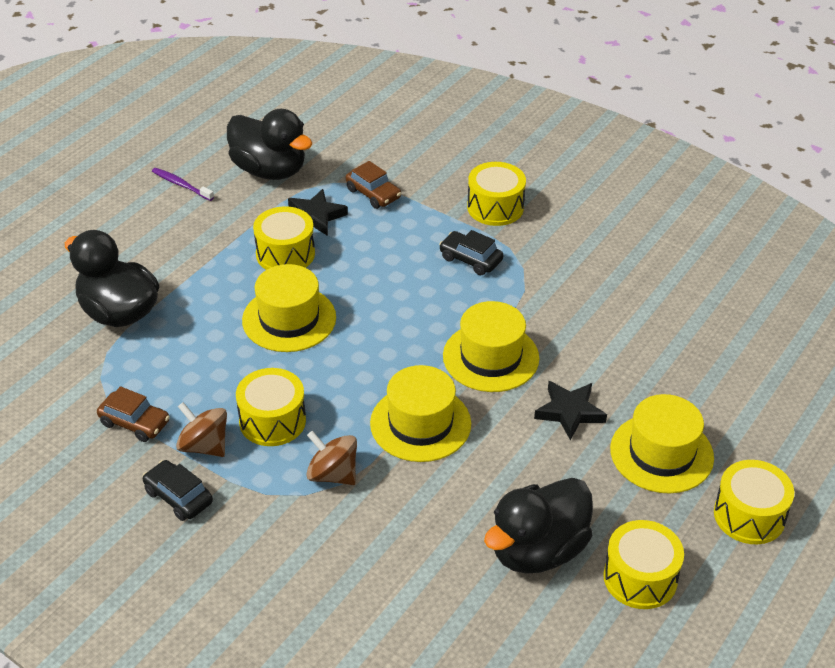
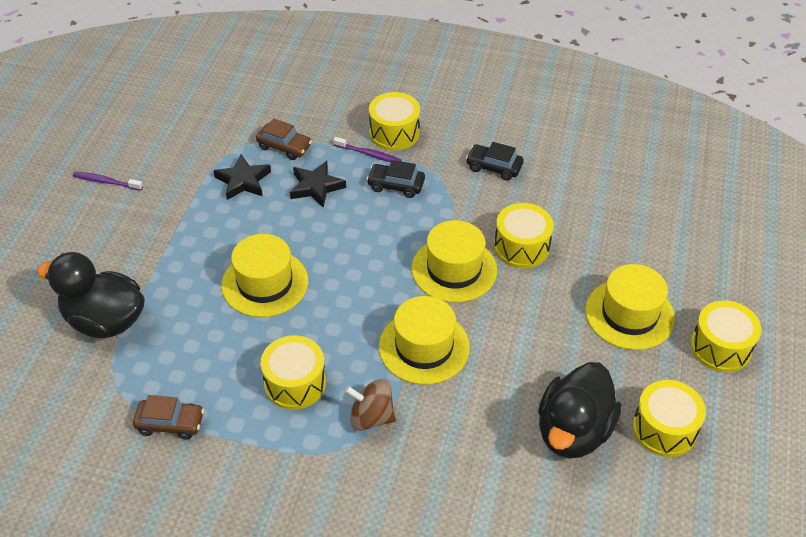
camera: 20 degrees left, 5 degrees up
(178, 497) = (244, 482): black car -> black car (494, 167)
(204, 446) = (245, 426): brown spinning top -> none
(269, 170) = (181, 148): black duck -> none
(285, 254) = (233, 223): yellow drum -> yellow drum (521, 247)
(457, 222) = (369, 154): none -> purple toothbrush
(569, 412) = (541, 300): black star -> black star (316, 187)

